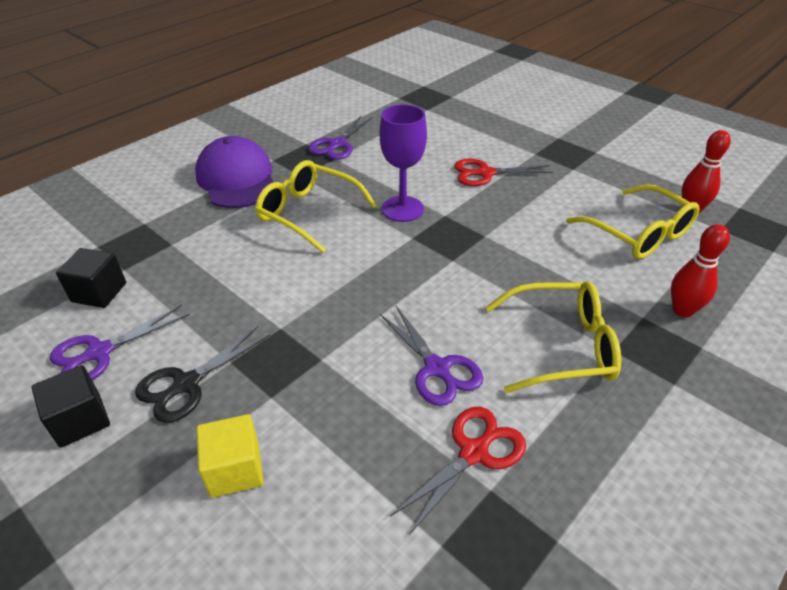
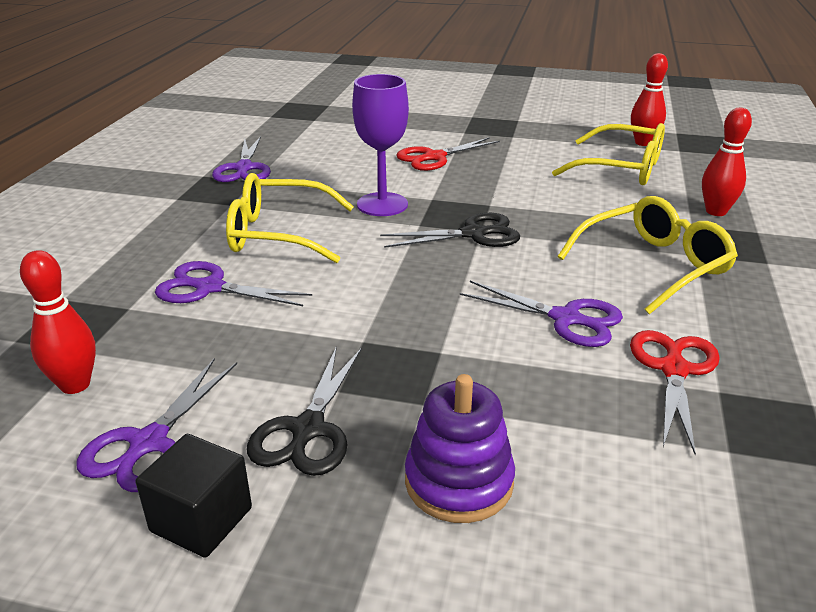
camera: 30 degrees left, 10 degrees down
(99, 292) = (75, 385): black cube -> red bowling pin
(228, 245) = (210, 288): none -> purple scissors
(235, 469) = (459, 482): yellow cube -> purple stacking toy
(237, 179) = (149, 226): purple cap -> none
(444, 261) = (473, 234): none -> black scissors

